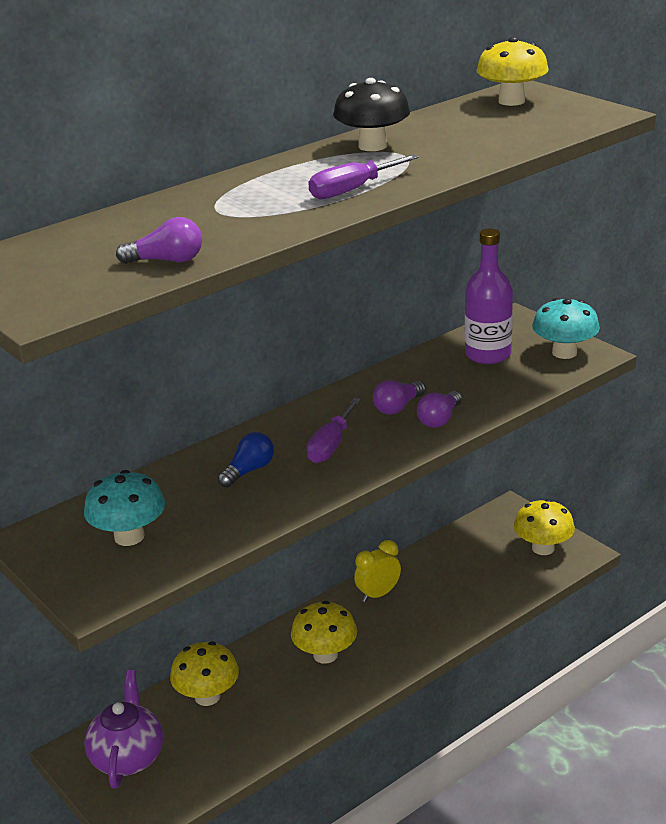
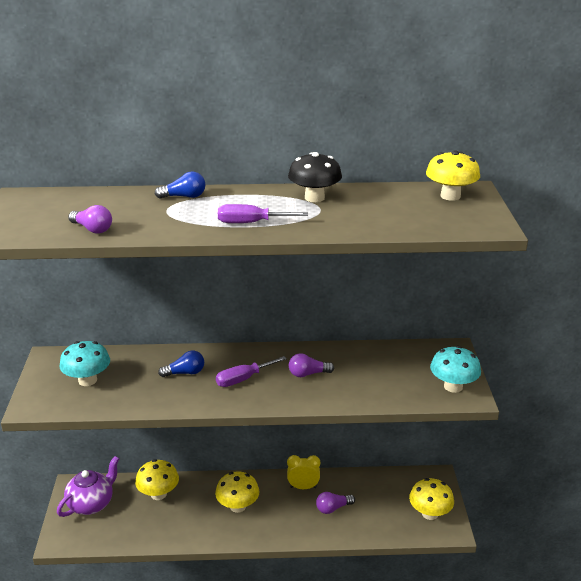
camera: 35 degrees right, 0 degrees up
(212, 193) = (184, 197): none -> blue light bulb
(439, 419) = (320, 393): purple light bulb -> purple light bulb (333, 508)
(488, 354) = (404, 365): purple bottle -> none

